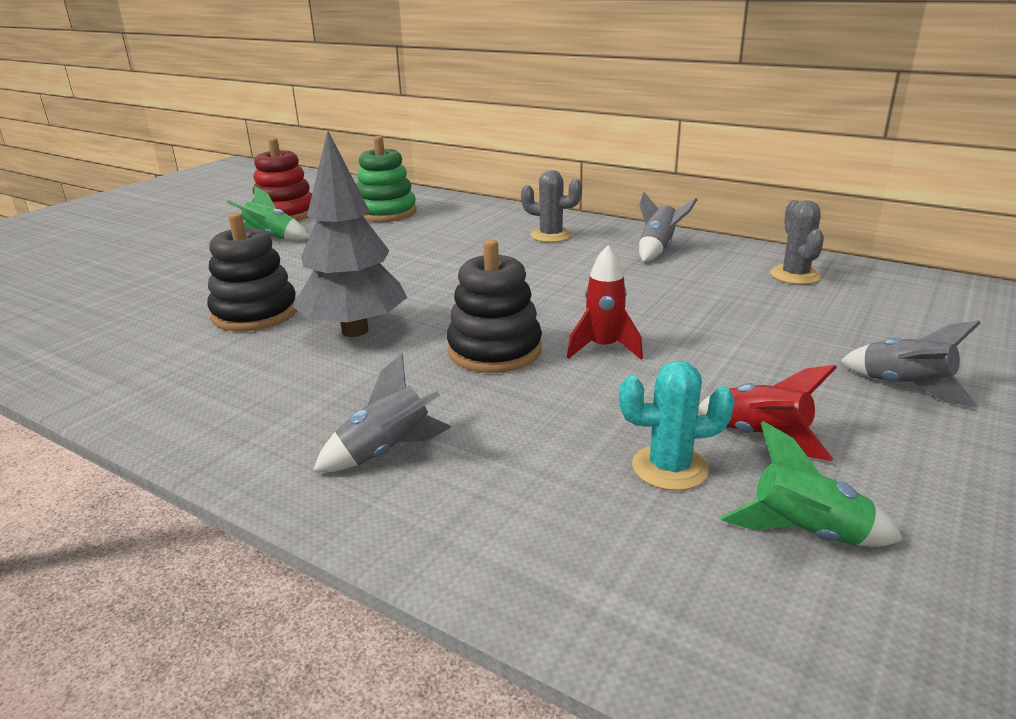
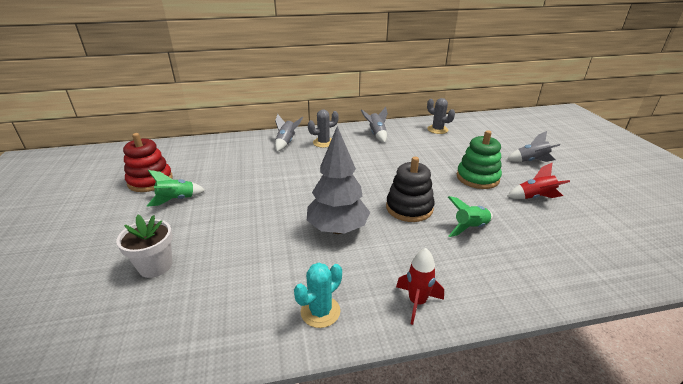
camera: 45 degrees left, 5 degrees up
(146, 285) = (155, 266): none -> white flower pot
(255, 313) = (268, 247): black stacking toy -> none
(386, 213) = (215, 158): green stacking toy -> green stacking toy (477, 178)
(387, 452) = (461, 273): grey rocket -> grey rocket (286, 143)
(603, 348) = (440, 187): red rocket -> red rocket (417, 302)
(670, 468) = (536, 222): turquoise cactus -> turquoise cactus (320, 311)
(806, 534) = (593, 222): green rocket -> green rocket (470, 228)

